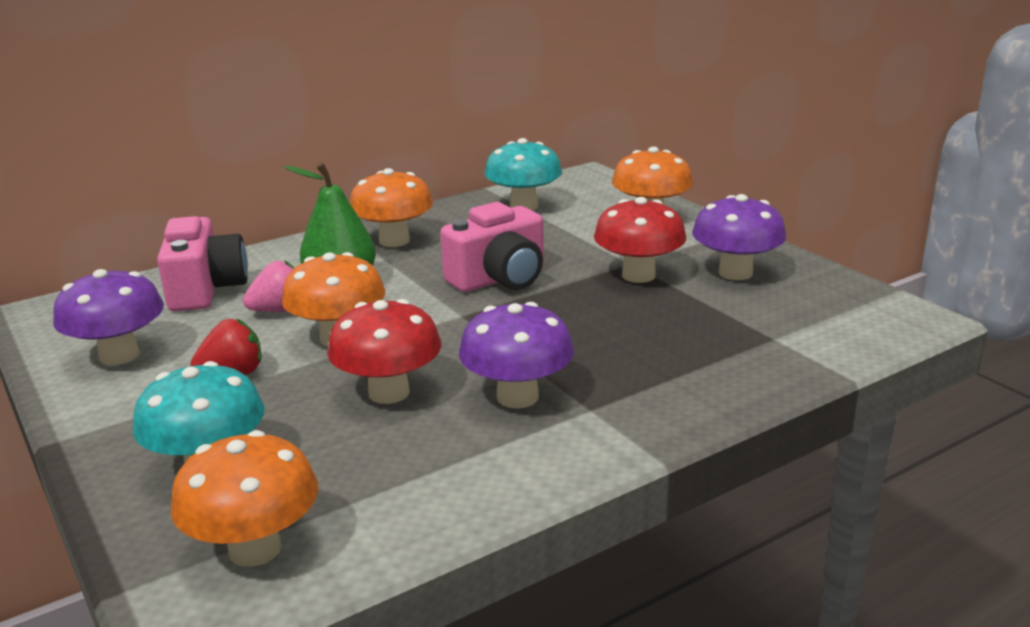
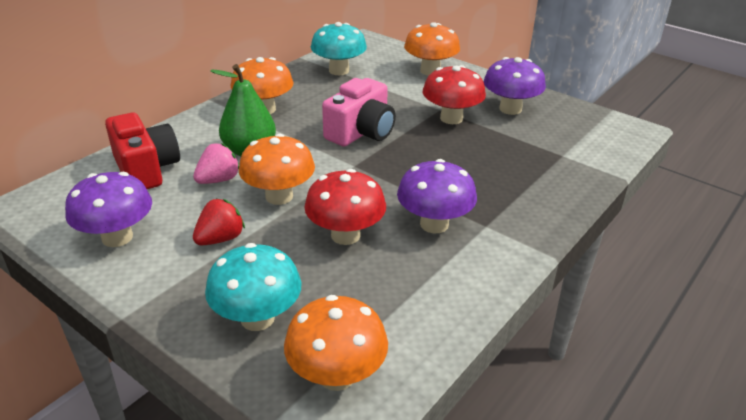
camera: 20 degrees left, 10 degrees up
(206, 289) = (146, 169): pink camera -> red camera

